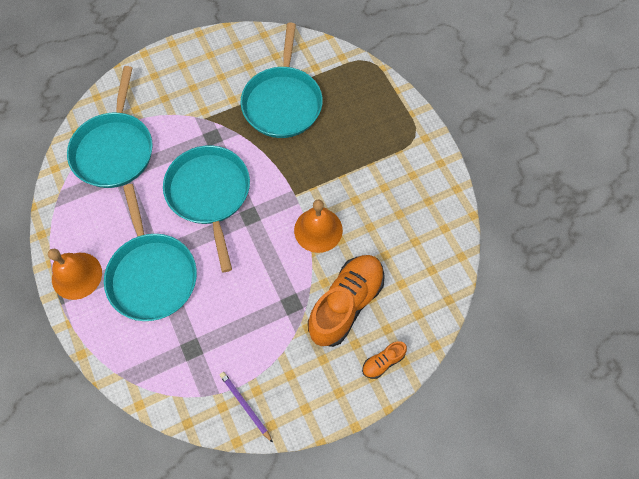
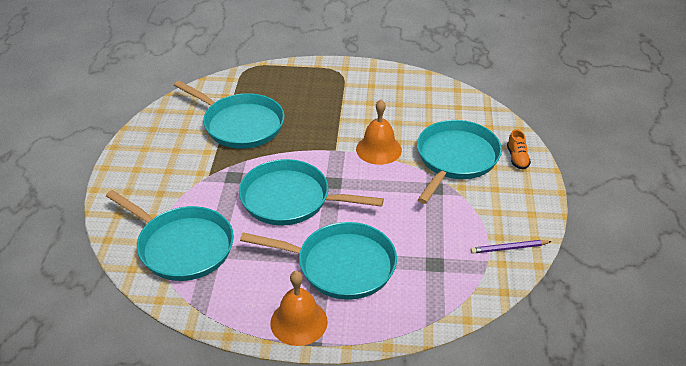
camera: 60 degrees left, 25 degrees down
(346, 304) = (455, 159): orange shoe -> turquoise pan

